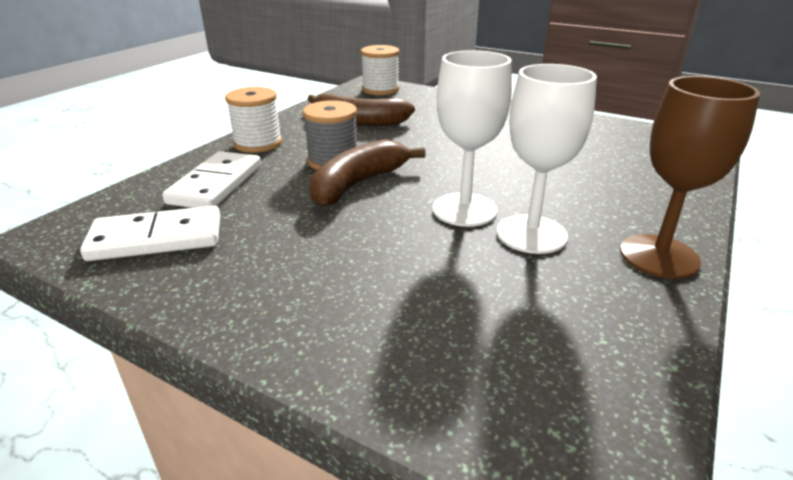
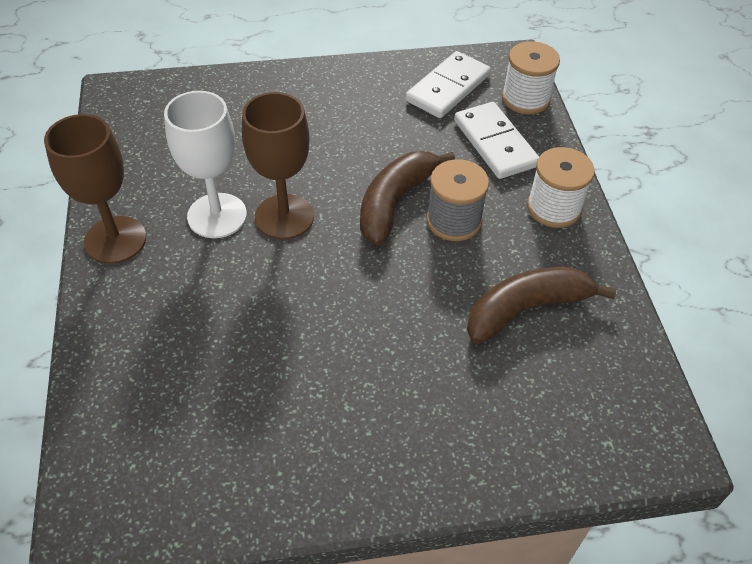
camera: 140 degrees right, 20 degrees up
(358, 184) = (395, 202): brown banana -> brown banana turned 150 degrees counterclockwise
(380, 90) = (621, 429): white spool -> white spool (525, 99)
(464, 210) = (284, 217): white goblet -> brown goblet

